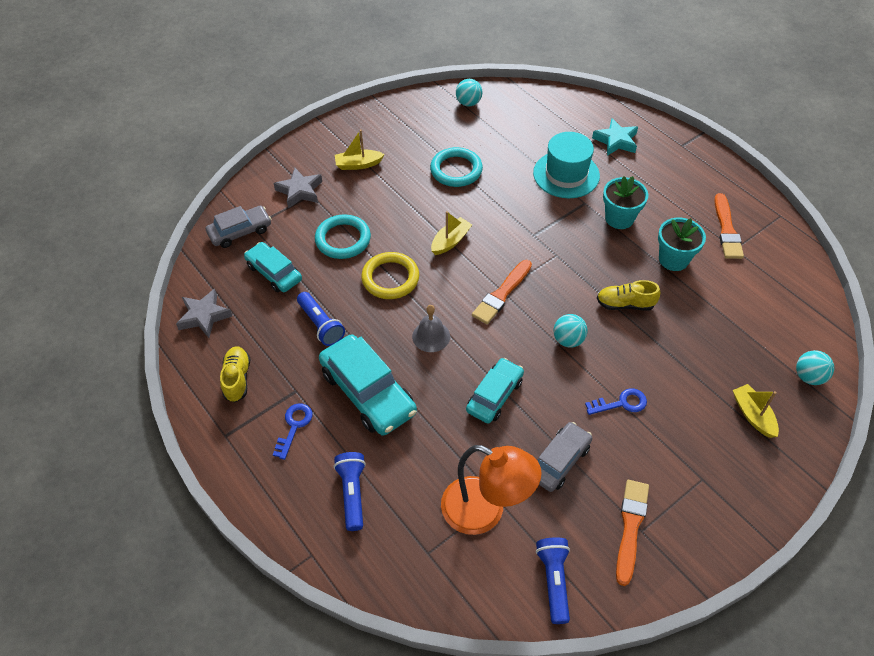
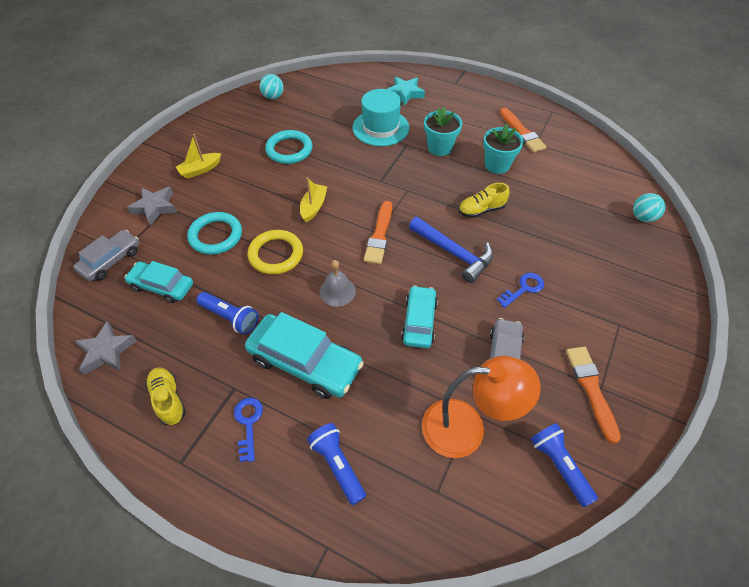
camera: 25 degrees left, 0 degrees up
(568, 340) = (453, 253): turquoise ball -> blue hammer
(753, 415) = (623, 260): yellow boat -> none

